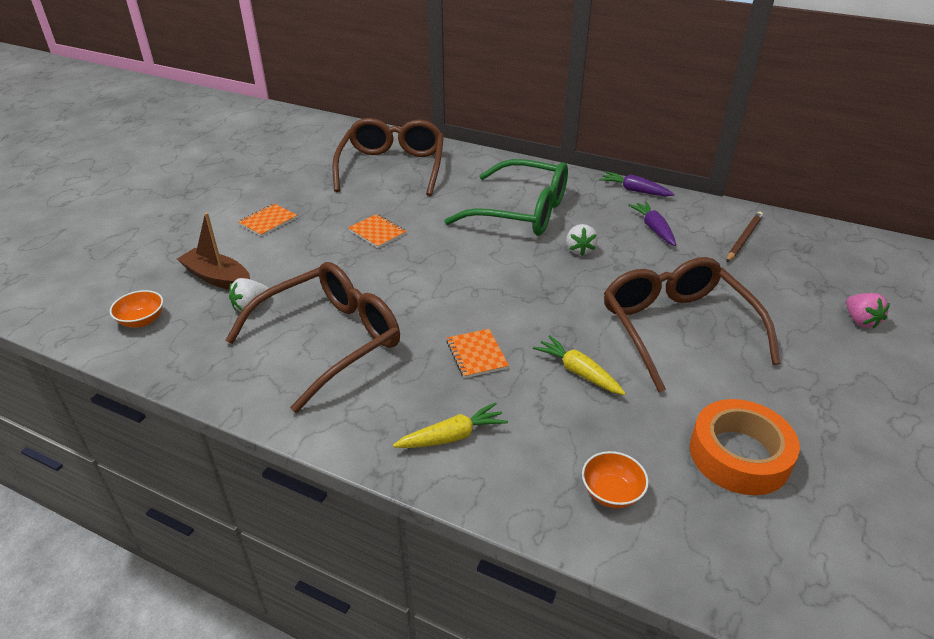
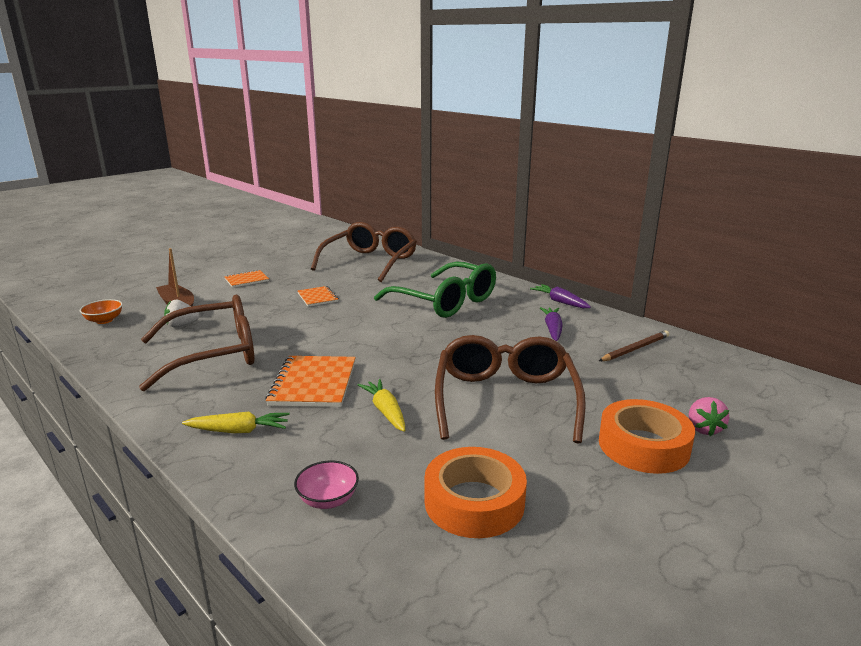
camera: 20 degrees right, 15 degrees down
(476, 354) = (313, 383): orange notebook -> orange notebook, size x1.72
(579, 250) = (470, 332): white strawberry -> none
(611, 492) = (328, 500): orange bowl -> pink bowl
(827, 352) = (643, 445): none -> orange tape

